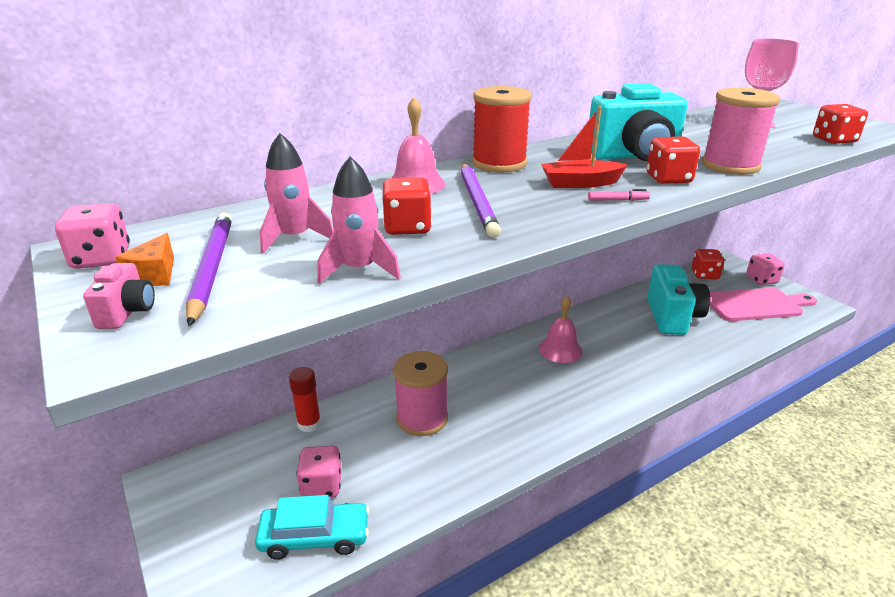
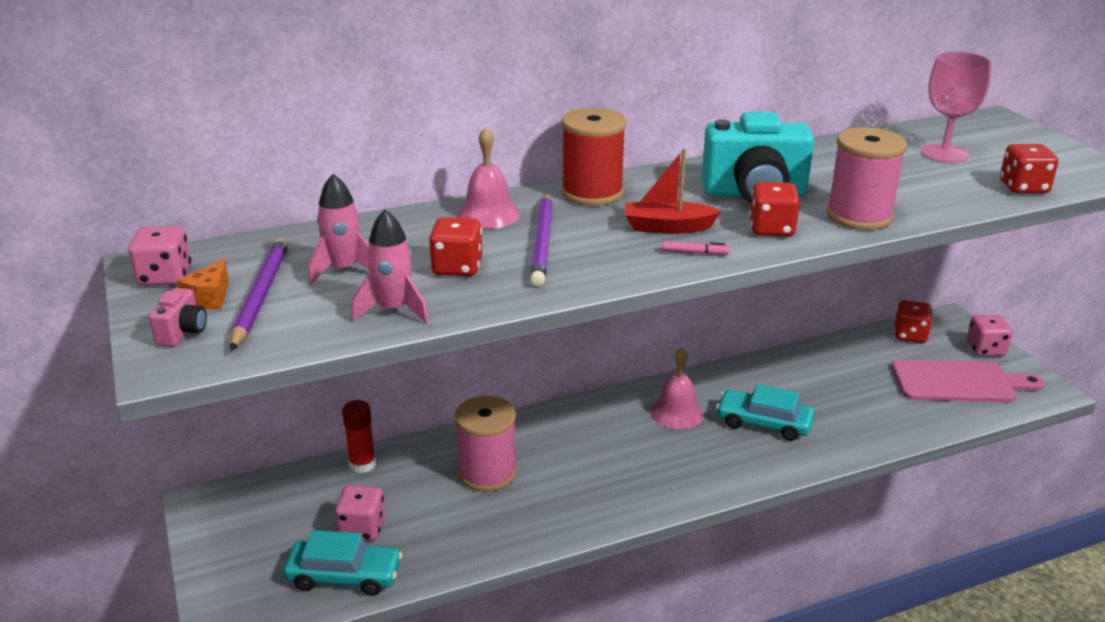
camera: 10 degrees right, 0 degrees up
(630, 350) = (764, 423): none -> turquoise car
(672, 317) = (838, 387): turquoise camera -> none

